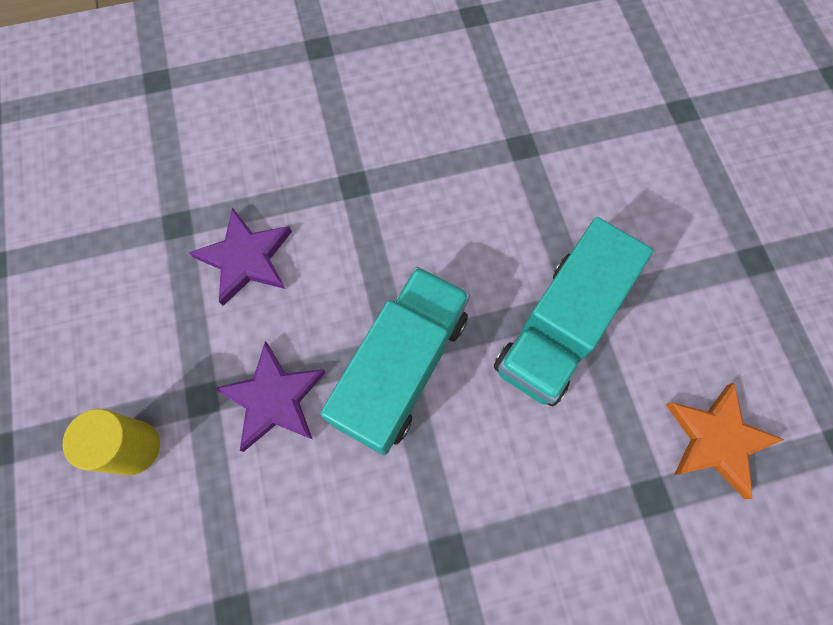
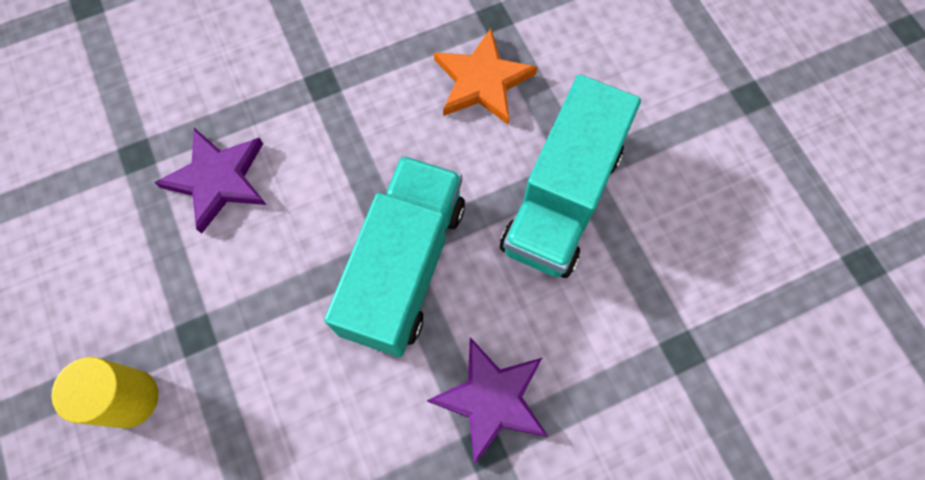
camera: 10 degrees left, 0 degrees up
(273, 399) = (273, 321): purple star -> purple star (491, 399)
(717, 440) = (738, 284): orange star -> orange star (482, 81)

